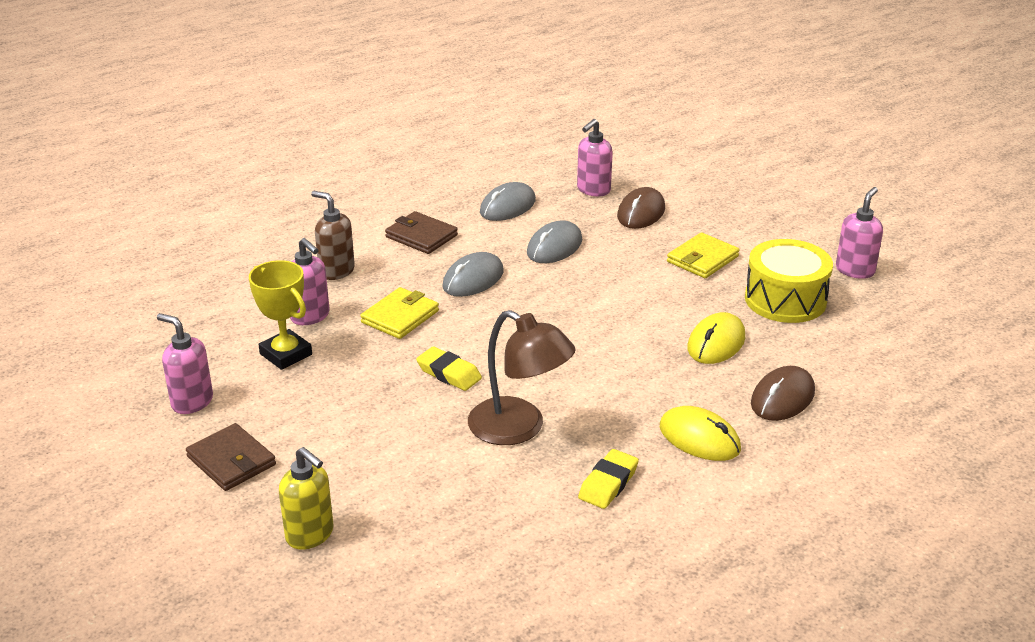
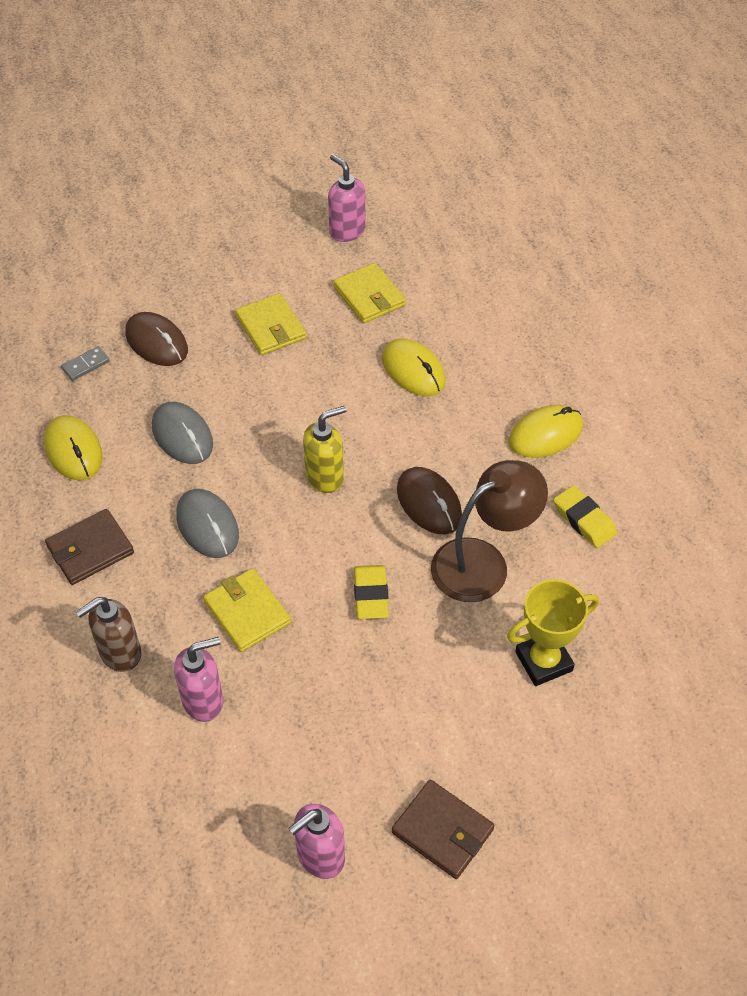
camera: 70 degrees left, 20 degrees up
(231, 461) = (442, 831): brown wallet -> brown wallet turned 60 degrees clockwise
(286, 354) = (268, 741): yellow trophy -> yellow trophy (543, 661)
(310, 535) = (582, 777): yellow soap dispenser -> yellow soap dispenser (325, 477)
(449, 373) = (371, 595): yellow eraser -> yellow eraser turned 60 degrees counterclockwise
(507, 206) = (73, 450): grey mouse -> yellow mouse
(593, 190) = (86, 365): pink soap dispenser -> grey domino
(782, 398) = (512, 357): brown mouse -> brown mouse (429, 503)
(785, 300) = (369, 296): yellow drum -> yellow wallet

